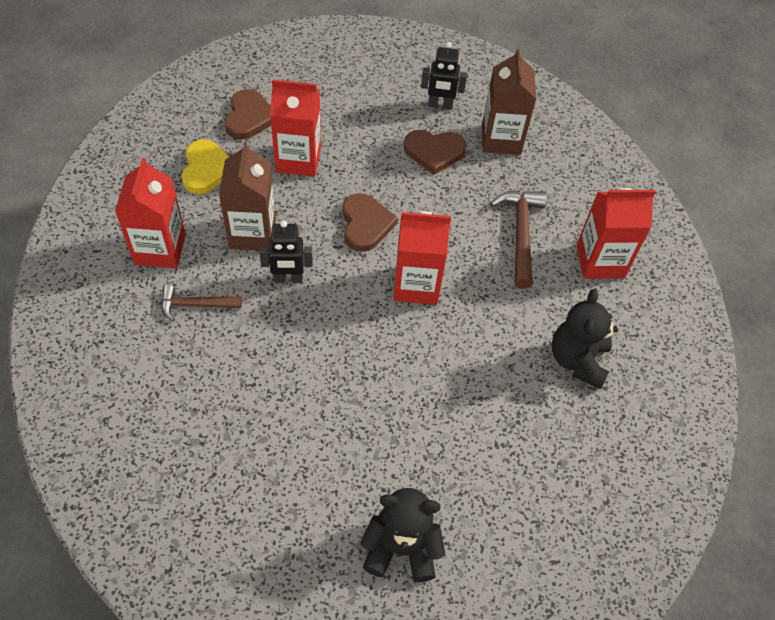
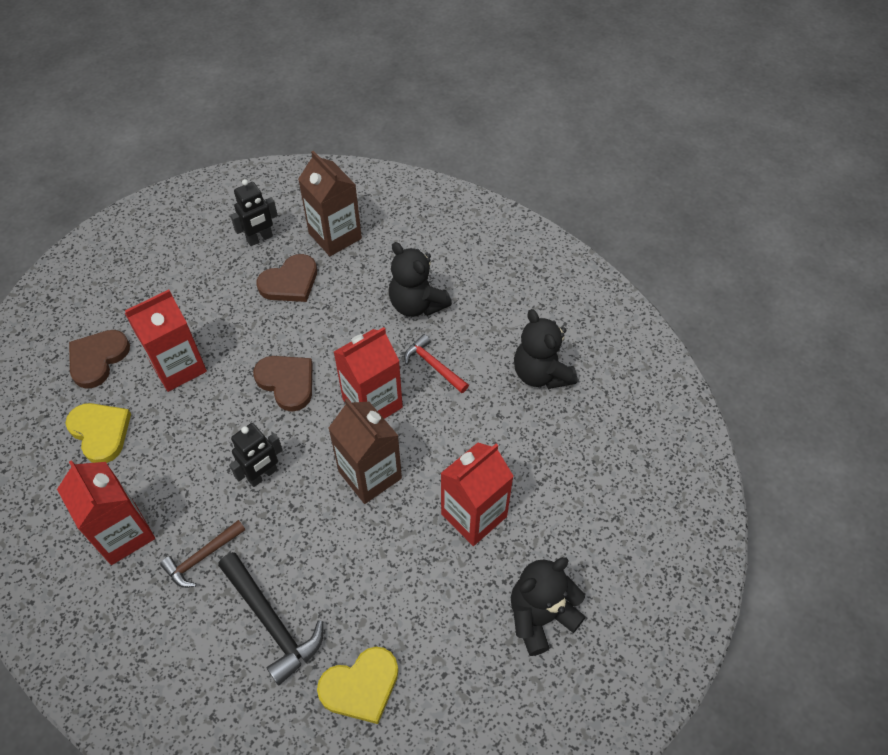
camera: 35 degrees left, 0 degrees up
(201, 387) = (271, 621): none -> black hammer
(220, 484) = (361, 686): none -> yellow heart
(249, 117) = (97, 359): brown heart -> brown heart turned 120 degrees counterclockwise
(252, 233) = (195, 459): brown carton -> brown carton (370, 475)
(491, 290) = (434, 366): none -> red hammer
(520, 234) = (417, 304): brown hammer -> black teddy bear
(600, 261) = (492, 284): red carton -> red carton (474, 515)

